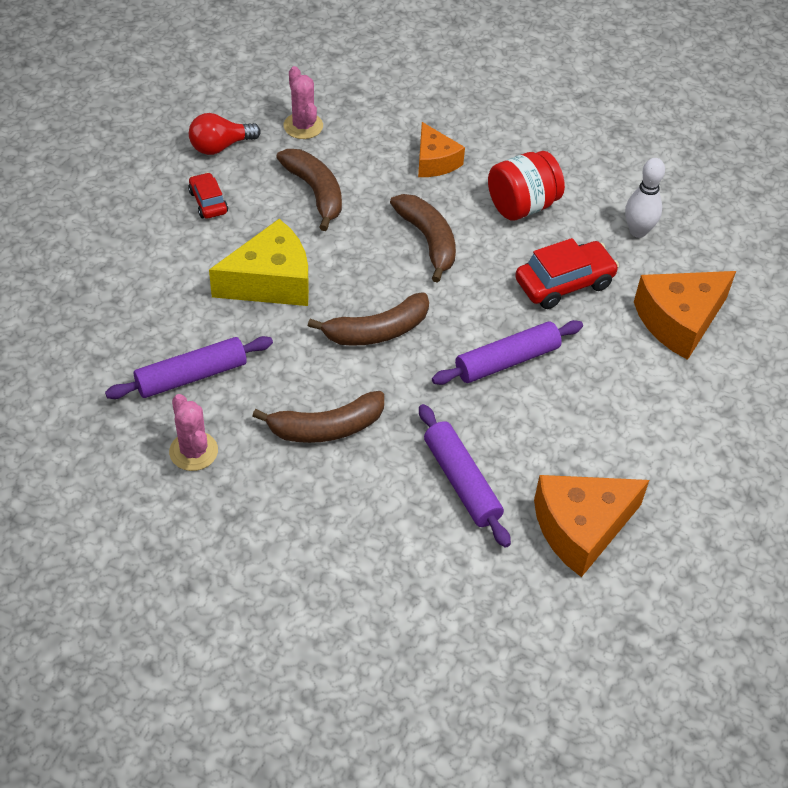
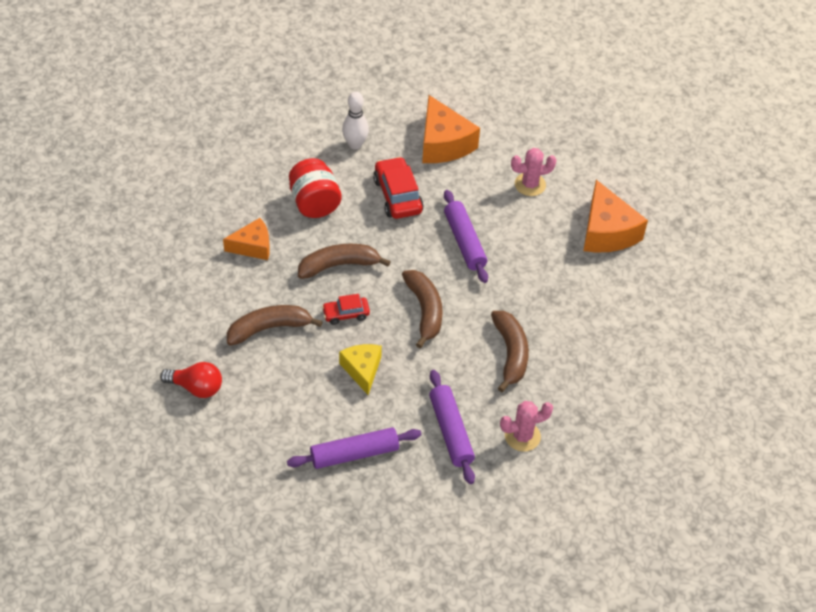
camera: 80 degrees left, 0 degrees up
(208, 202) = (263, 403): red car -> red car (346, 314)
(220, 146) = (196, 387): red light bulb -> red light bulb turned 60 degrees counterclockwise
(270, 281) = (362, 370): yellow cheese -> yellow cheese, size x0.63
(303, 126) = (186, 326): pink cactus -> pink cactus (530, 184)
(461, 482) = (565, 285): purple rolling pin -> purple rolling pin (354, 454)

